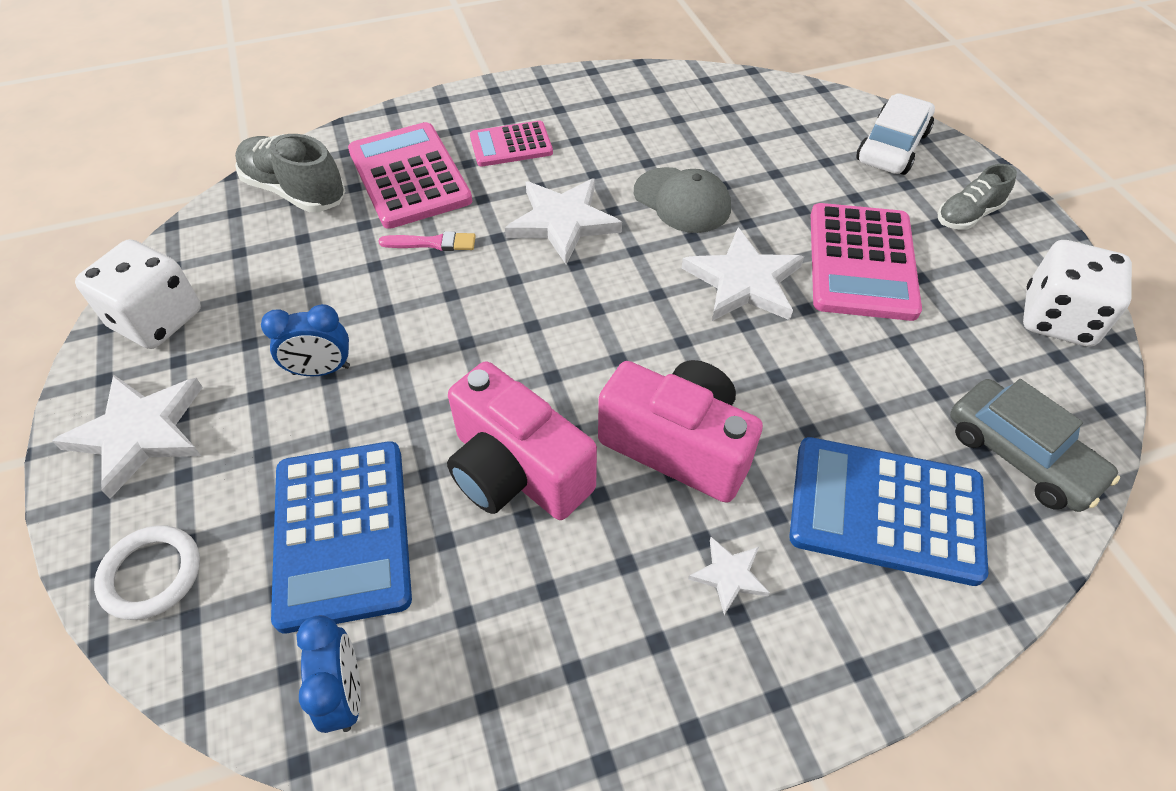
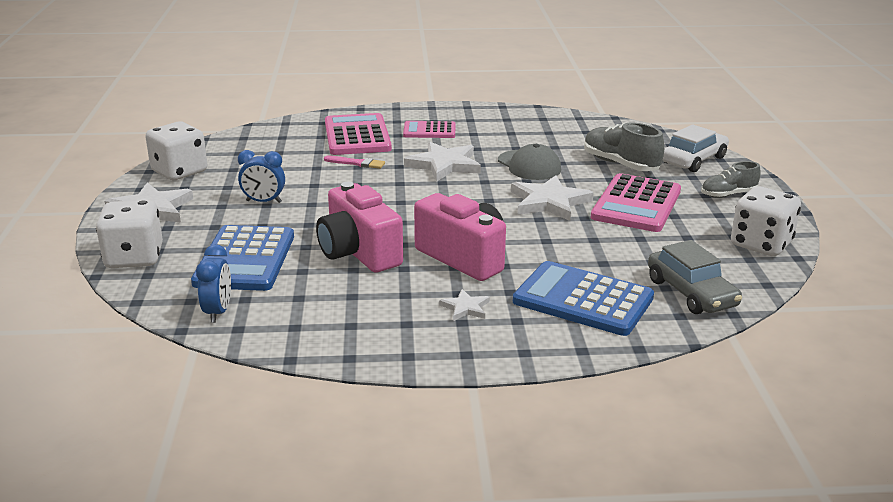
camera: 15 degrees right, 25 degrees down
(151, 574) = (134, 258): white ring -> white dice
(295, 191) = (283, 134): grey shoe -> grey shoe (620, 164)

